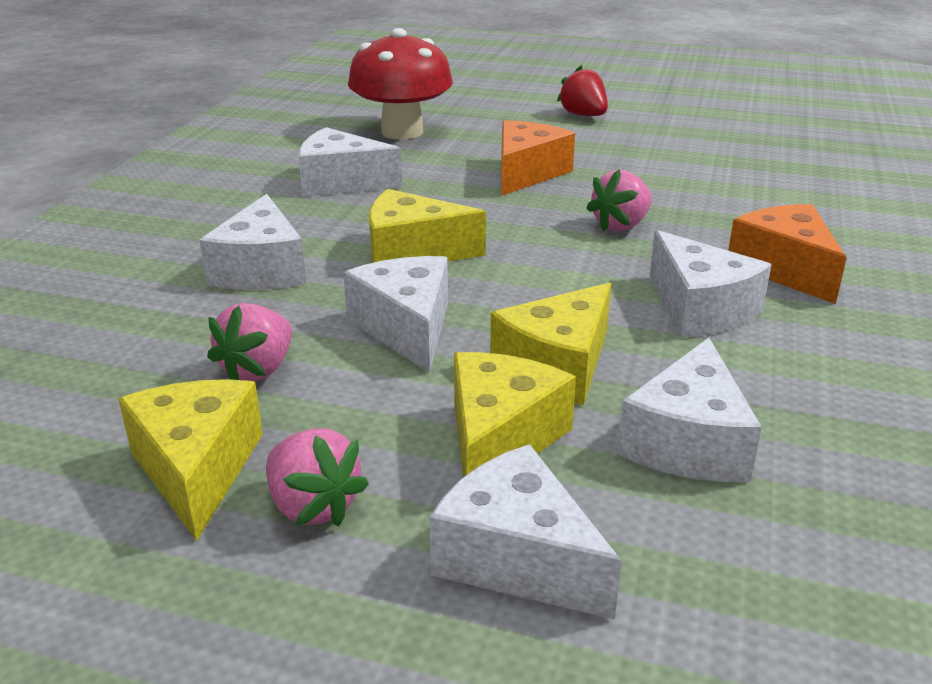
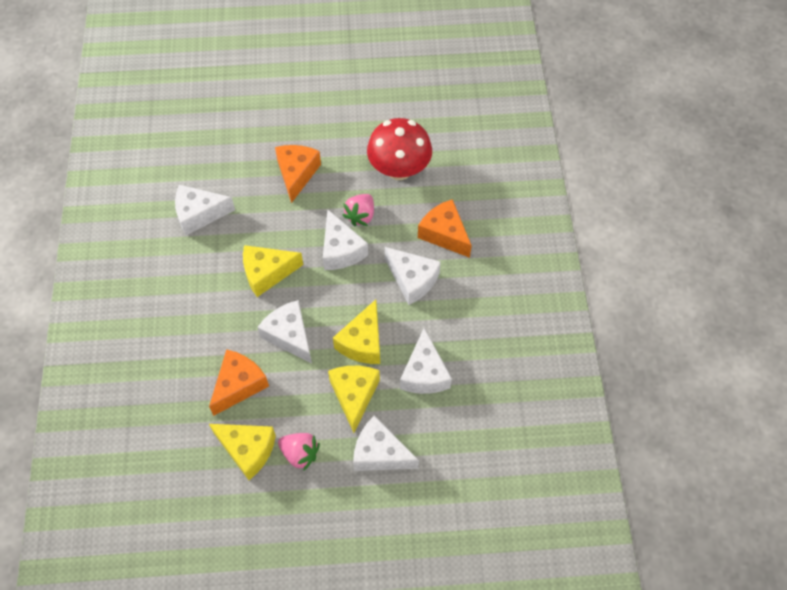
camera: 20 degrees left, 30 degrees up
(197, 469) = (247, 450): yellow cheese -> yellow cheese turned 150 degrees clockwise
(258, 370) = (239, 385): pink strawberry -> orange cheese
(261, 269) = (200, 311): white cheese -> white cheese (341, 250)
(402, 132) = (207, 143): red mushroom -> red mushroom (399, 169)
(583, 115) = (307, 90): red strawberry -> none

